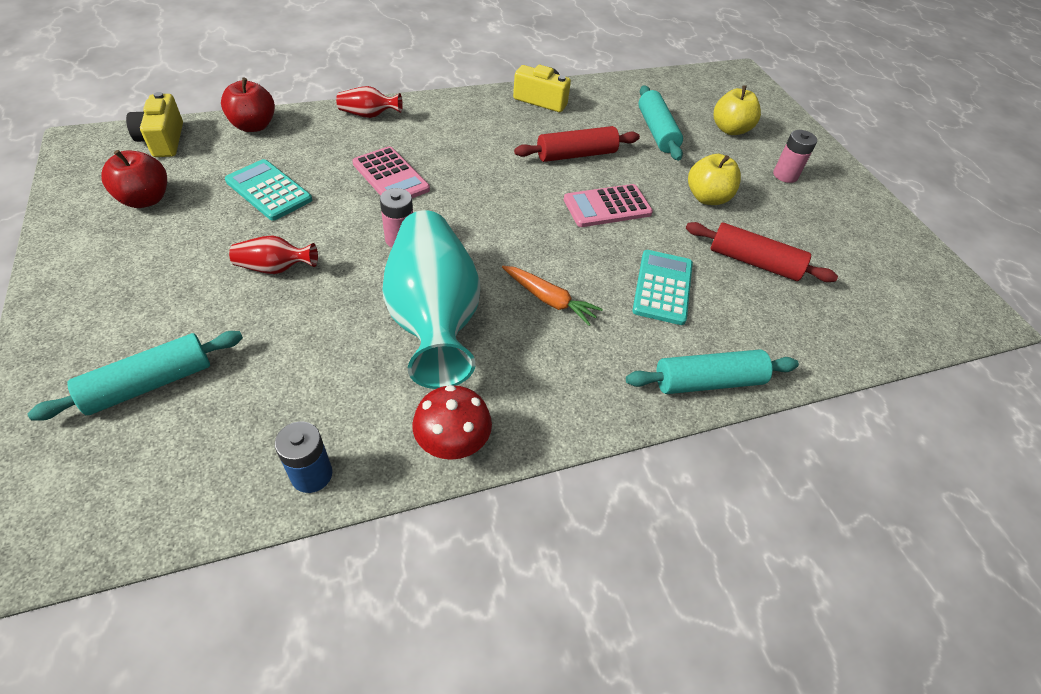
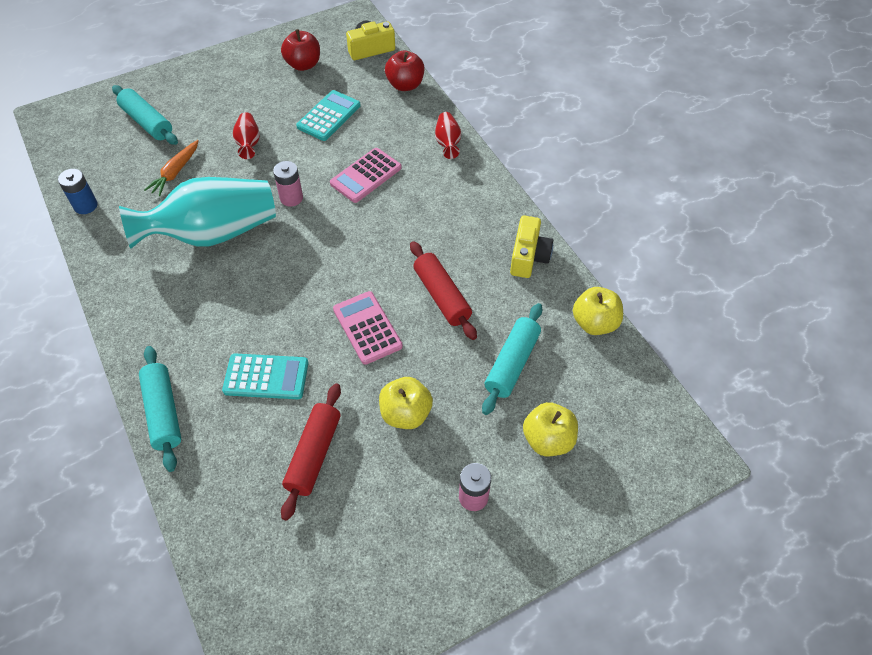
camera: 85 degrees right, 5 degrees up
(452, 444) = (105, 264): red mushroom -> none
(549, 300) = (239, 299): orange carrot -> orange carrot (175, 172)
(620, 85) = (594, 323): none -> yellow apple
(657, 131) = (512, 363): turquoise rolling pin -> turquoise rolling pin turned 45 degrees counterclockwise

